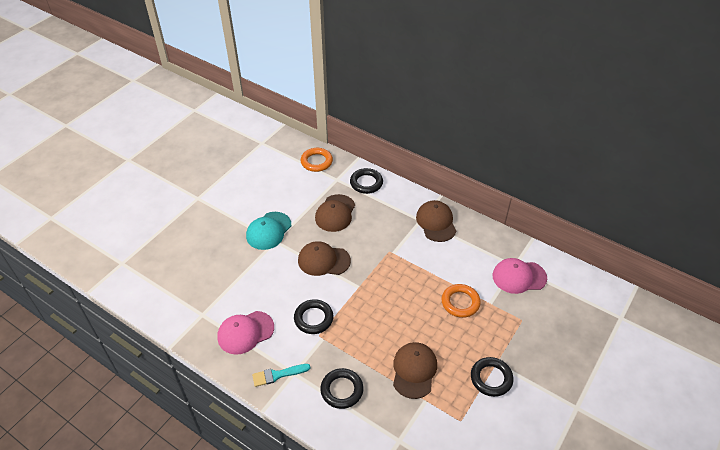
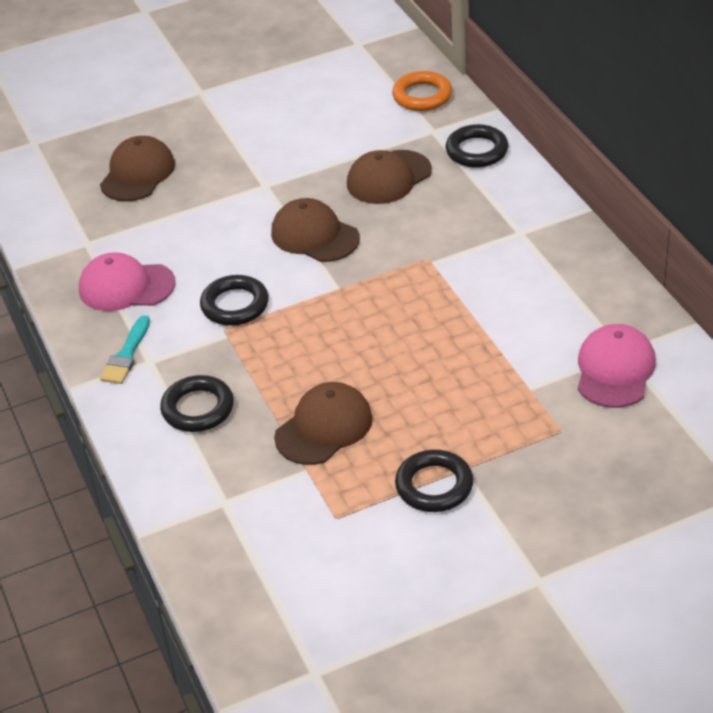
camera: 35 degrees right, 5 degrees down
(268, 231) = (266, 168): turquoise cap -> none
(278, 375) = (126, 355): turquoise brush -> turquoise brush turned 90 degrees counterclockwise
(436, 222) = (543, 244): brown cap -> brown cap (138, 174)
(460, 302) = (479, 368): orange ring -> none
(519, 277) = (615, 370): pink cap -> pink cap turned 75 degrees clockwise

